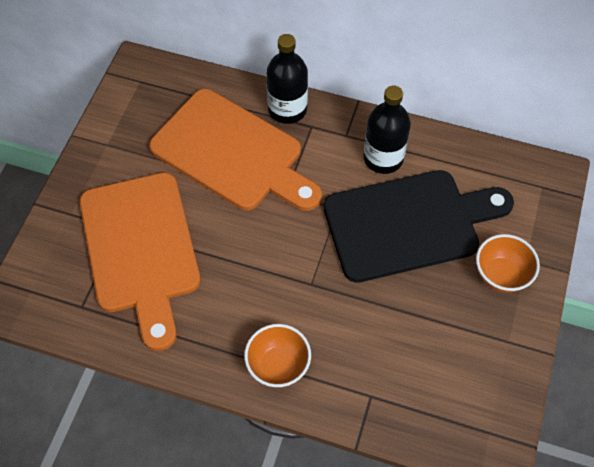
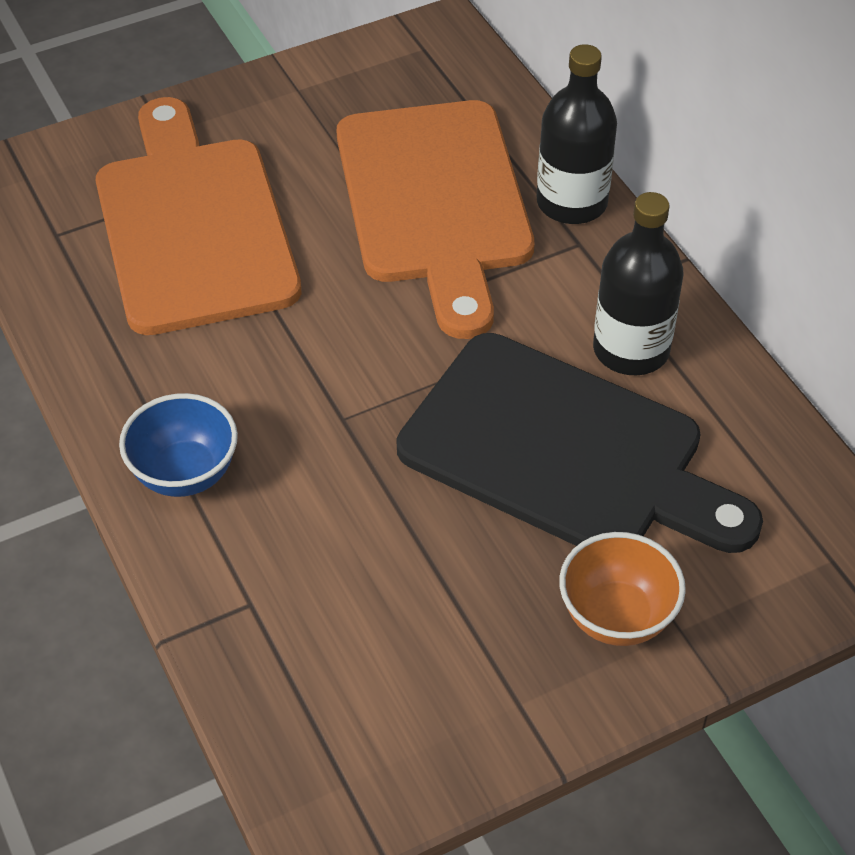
camera: 45 degrees right, 10 degrees down
(141, 249) = (193, 225): orange cutting board -> orange cutting board turned 135 degrees clockwise
(278, 366) = (185, 474): orange bowl -> blue bowl

